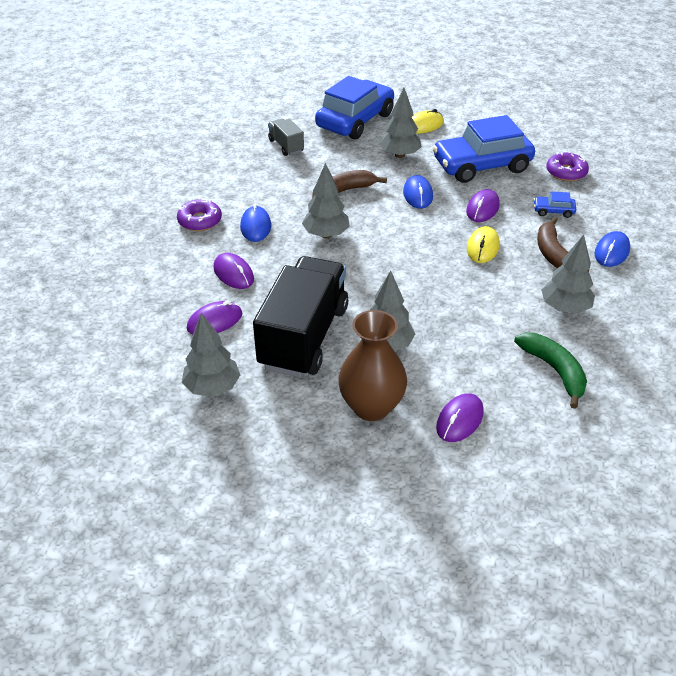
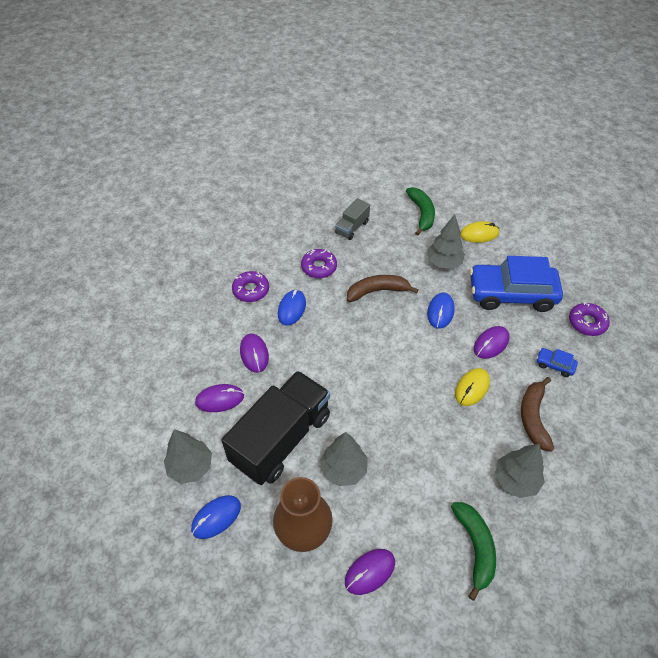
camera: 20 degrees right, 10 degrees up
(267, 186) = (319, 267): none -> purple donut
(286, 146) = (352, 227): grey truck -> grey truck turned 135 degrees counterclockwise
(326, 234) = (344, 334): grey tree -> none
(355, 121) = (421, 214): blue car -> green banana
(611, 252) = (589, 429): blue mouse -> blue mouse (216, 517)

